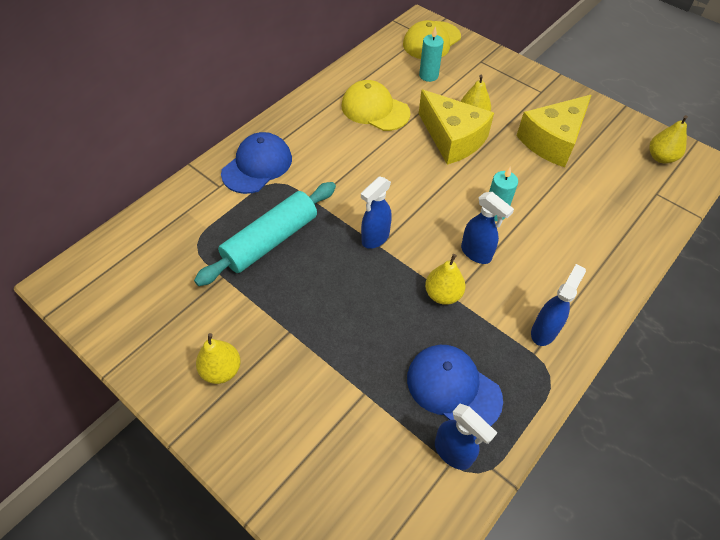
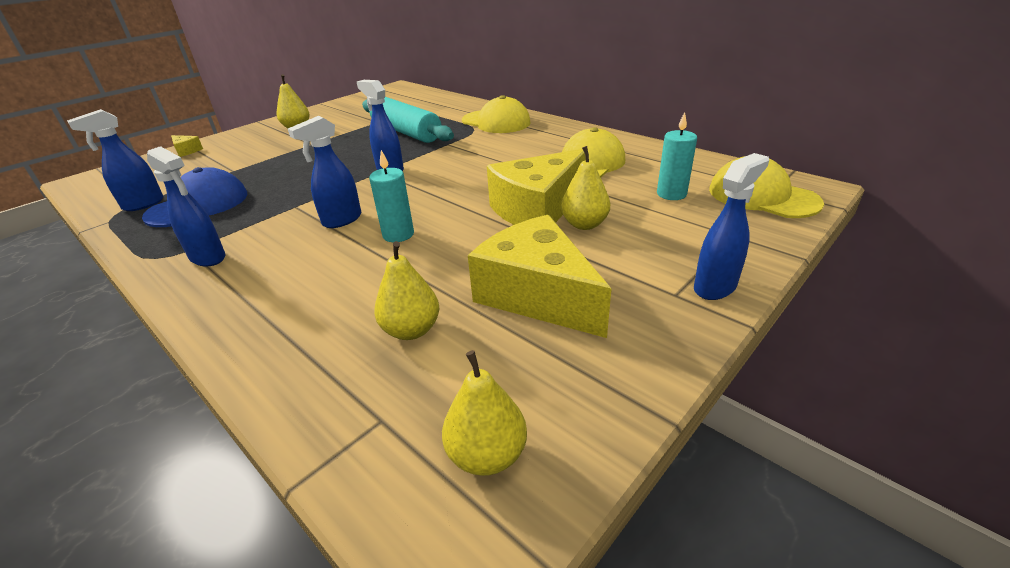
camera: 95 degrees right, 20 degrees down
(257, 166) = (496, 122): blue cap -> yellow cap
(288, 494) = (187, 151): none -> yellow cheese
(443, 294) = (301, 201): yellow pear -> yellow pear (411, 330)
(532, 78) = (715, 287): none -> blue spray bottle

